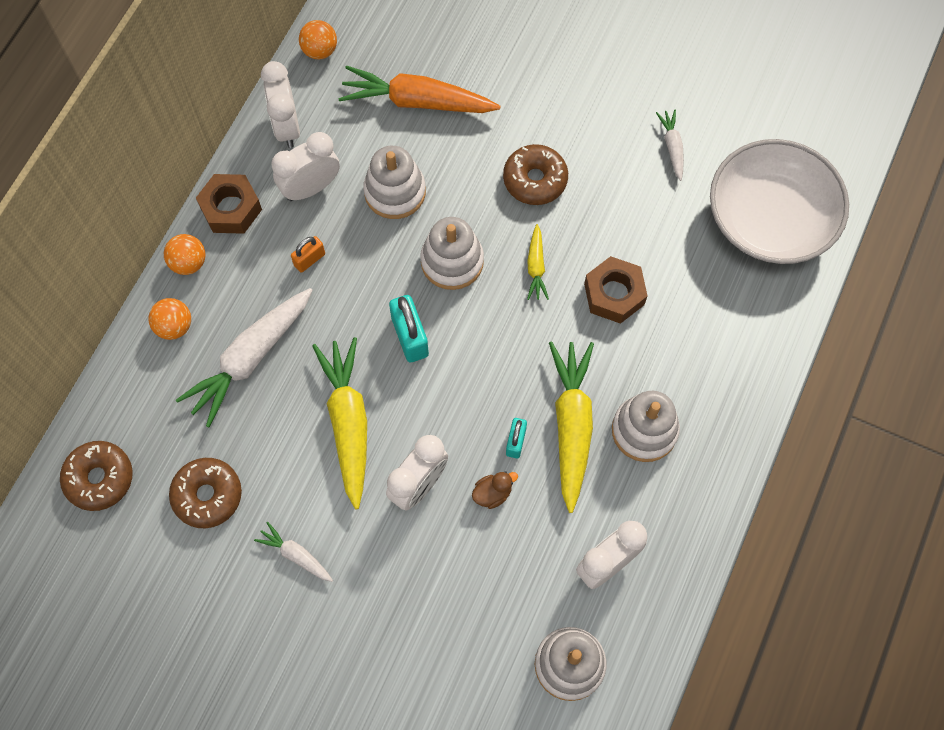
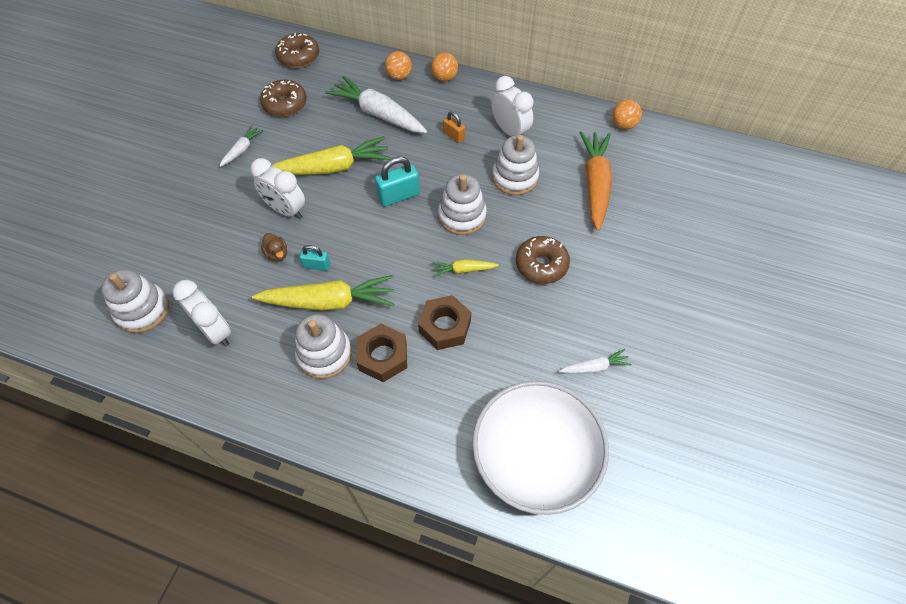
camera: 85 degrees right, 10 degrees down
(231, 208) = (487, 93): brown nut -> brown nut (383, 356)
(286, 126) = (556, 114): white clock -> none

